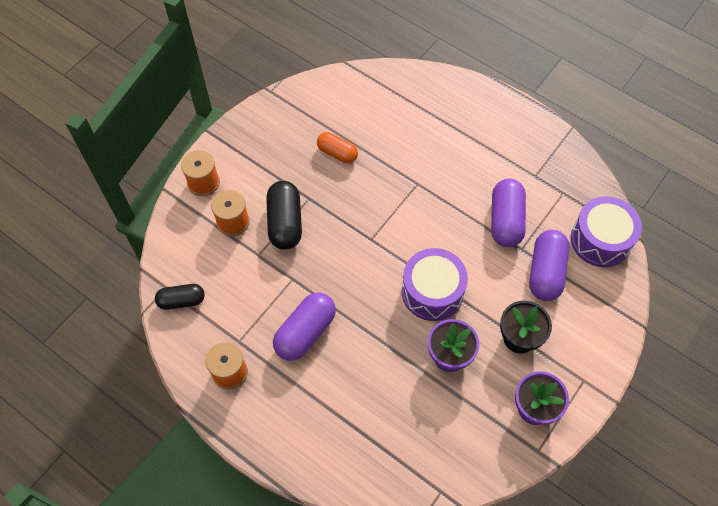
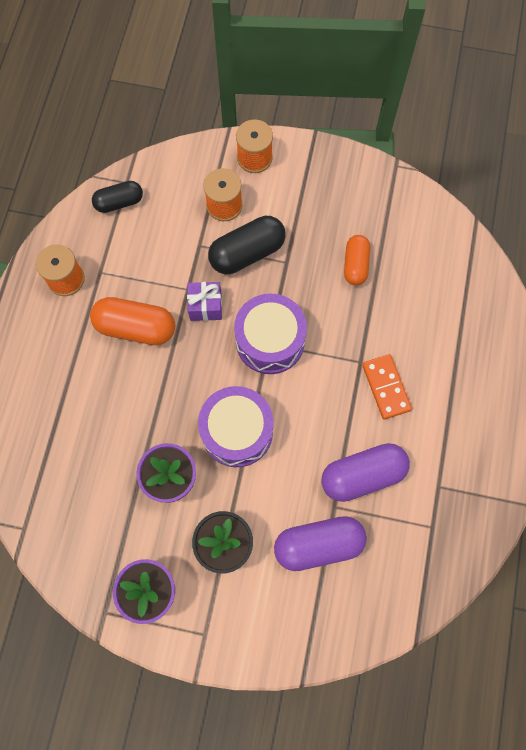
camera: 65 degrees right, 10 degrees up
(181, 301) = (119, 202): black capsule -> black capsule turned 75 degrees counterclockwise
(305, 332) = (136, 328): purple capsule -> orange capsule
(315, 272) = (205, 306): none -> purple gift
(445, 176) = (386, 387): none -> orange domino
(600, 240) = (391, 593): purple drum -> purple drum (270, 341)

